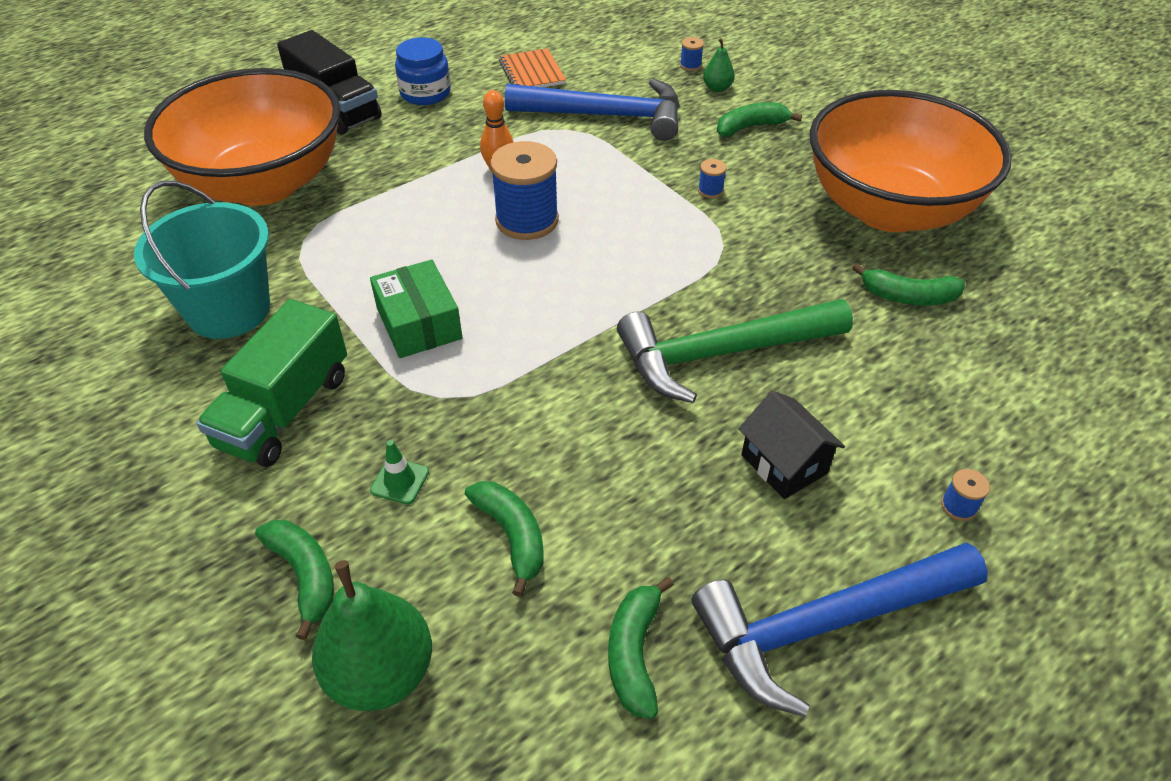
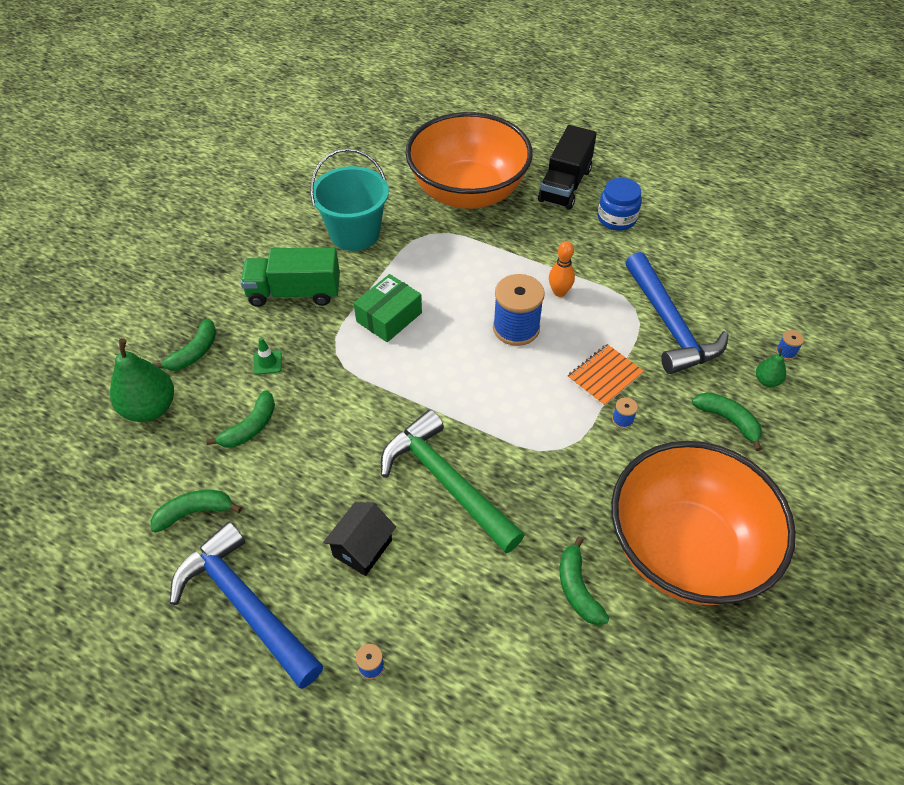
camera: 65 degrees right, 5 degrees up
(532, 72) = (690, 262): orange notebook -> orange notebook (605, 376)

